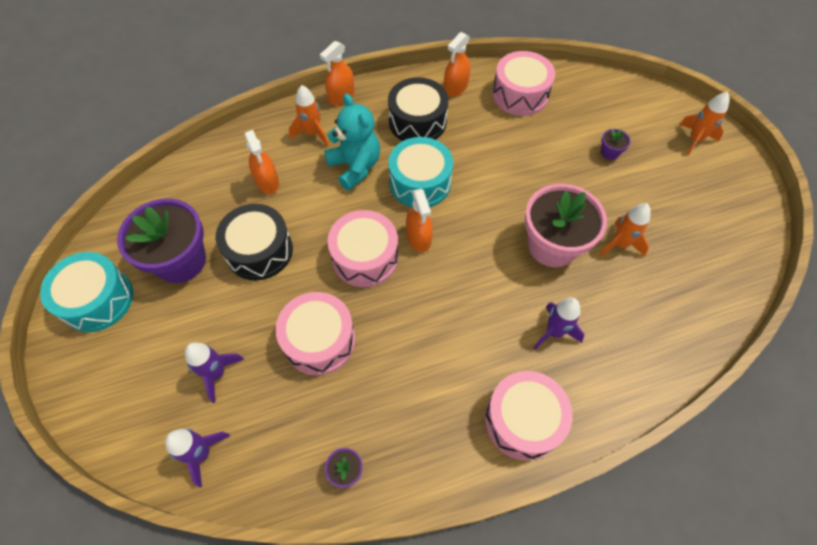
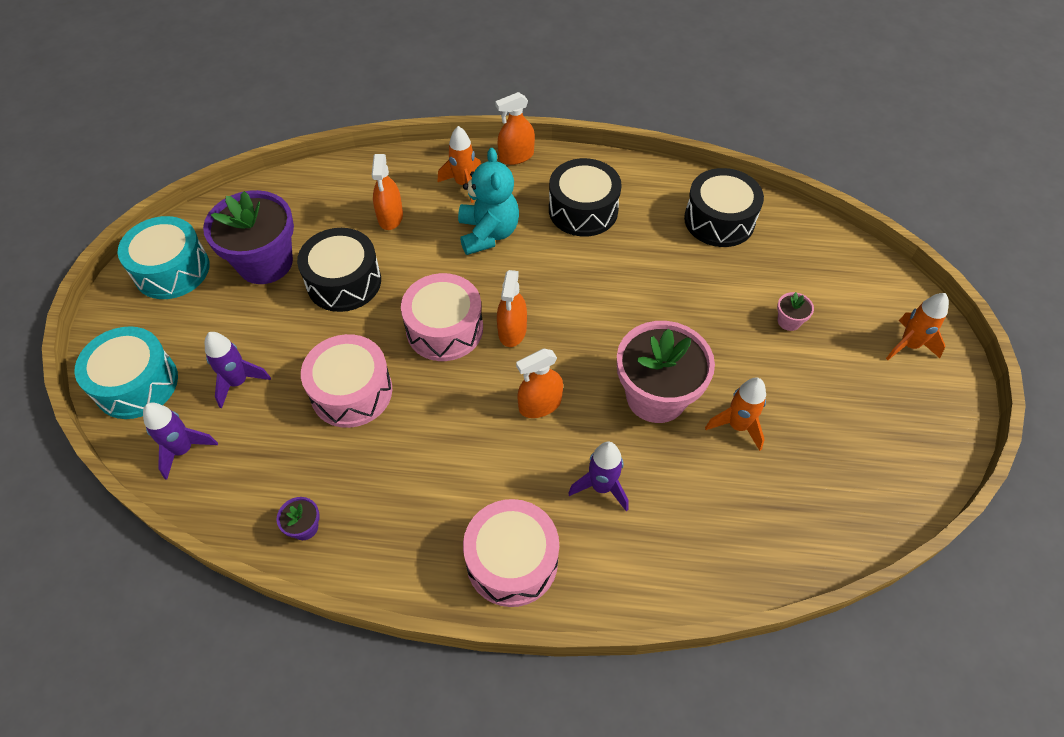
camera: 25 degrees right, 5 degrees down
(420, 182) = (547, 274): turquoise drum -> turquoise drum (136, 383)
(455, 87) = (648, 188): orange spray bottle -> orange spray bottle (540, 405)
(520, 94) = (719, 220): pink drum -> black drum
(609, 152) = (789, 321): purple flower pot -> pink flower pot

